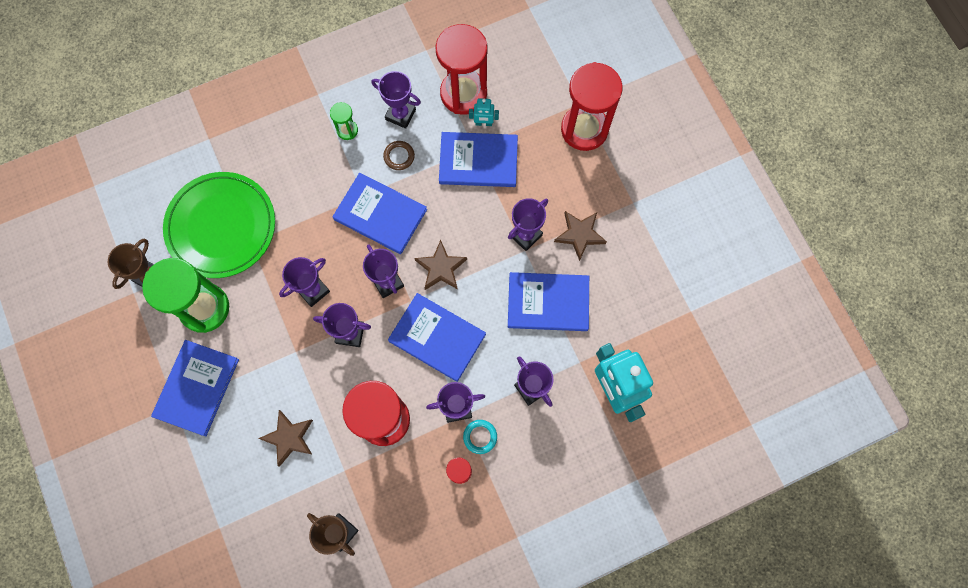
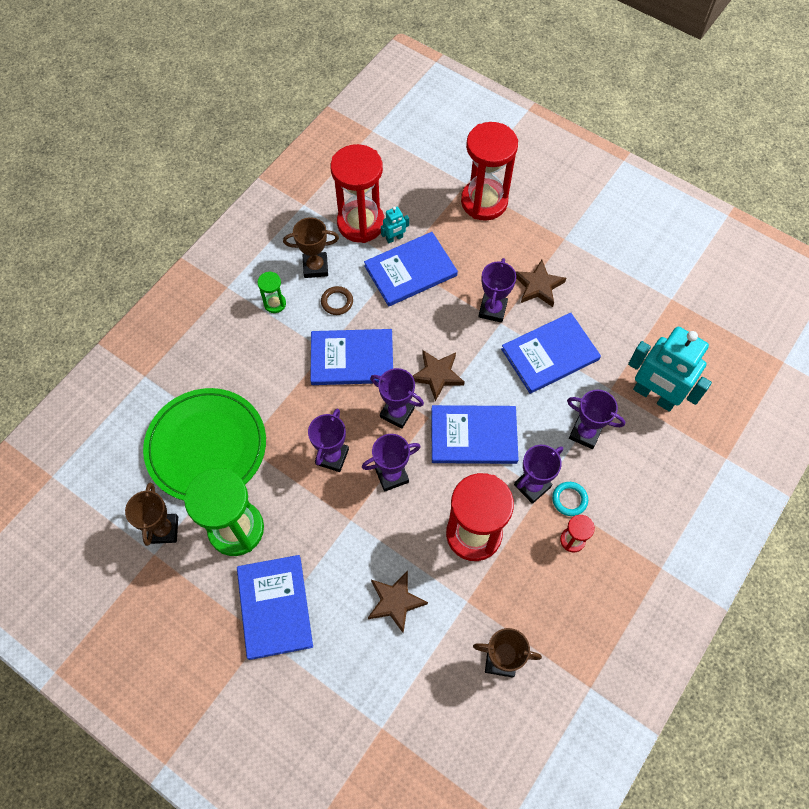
camera: 30 degrees left, 10 degrees down
(400, 115) = (315, 267): purple trophy -> brown trophy

